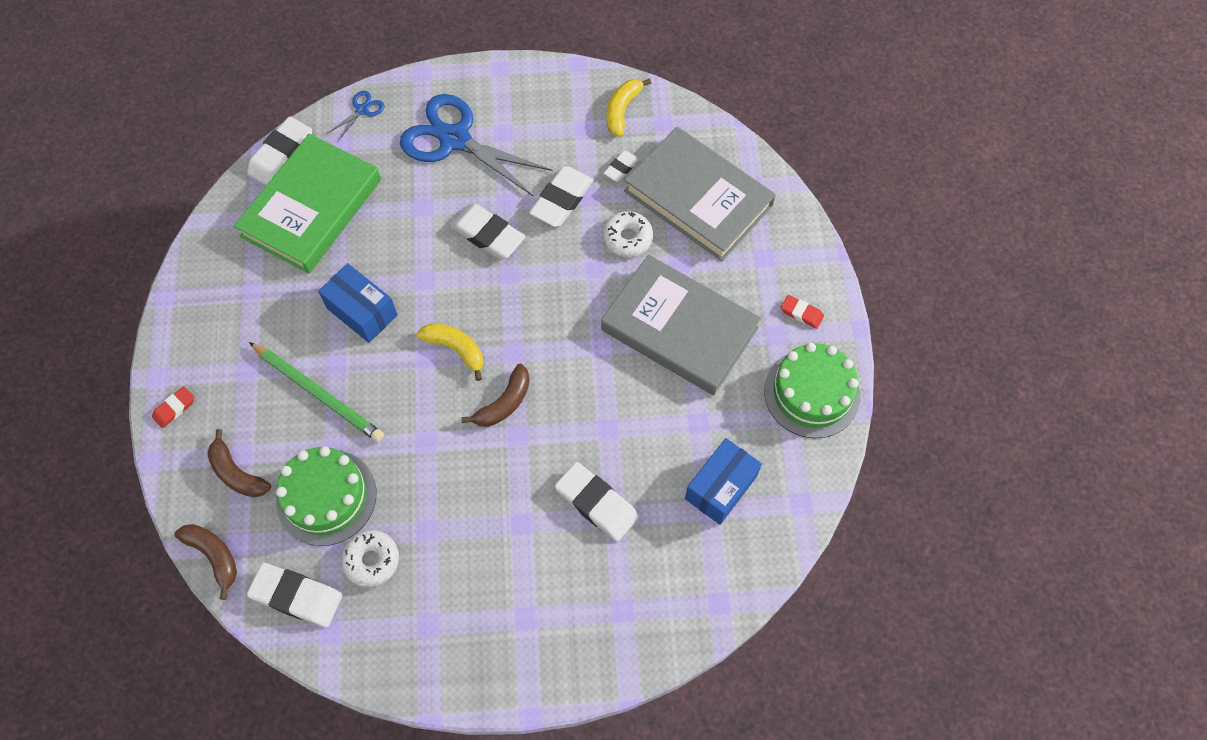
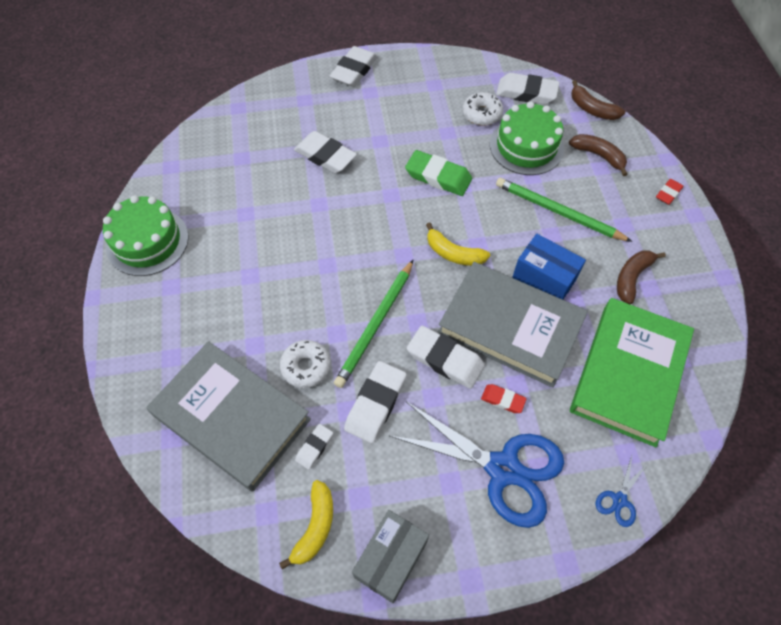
camera: 175 degrees right, 5 degrees down
(281, 155) = (685, 432): white eraser -> white eraser (354, 70)
(453, 457) = (438, 177): none -> green eraser
(504, 403) = (405, 216): brown banana -> brown banana (632, 278)
(553, 274) = (375, 325): none -> green pencil
(561, 85) = (391, 559): none -> grey box
(679, 329) = (257, 284): grey book -> grey book (510, 327)
(720, 487) = (231, 172): blue box -> none
(801, 313) = (143, 307): red eraser -> red eraser (503, 400)

